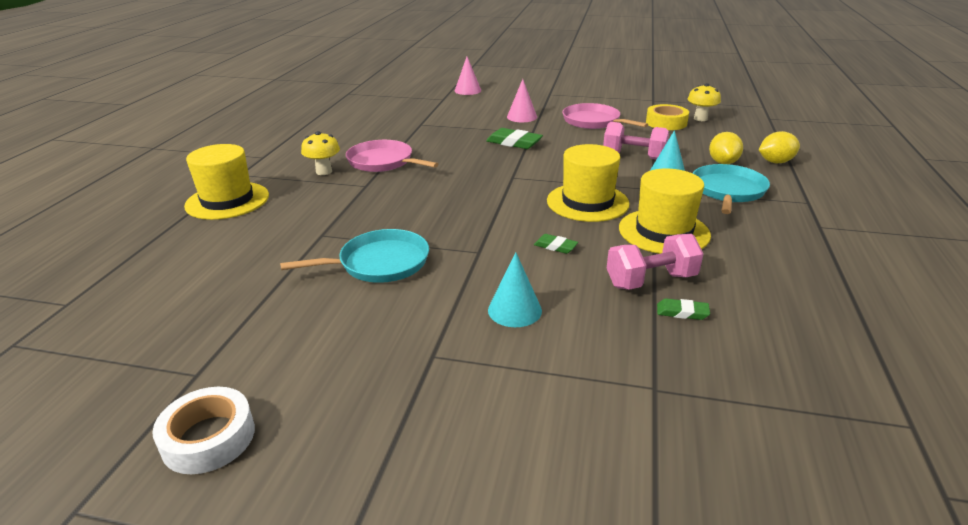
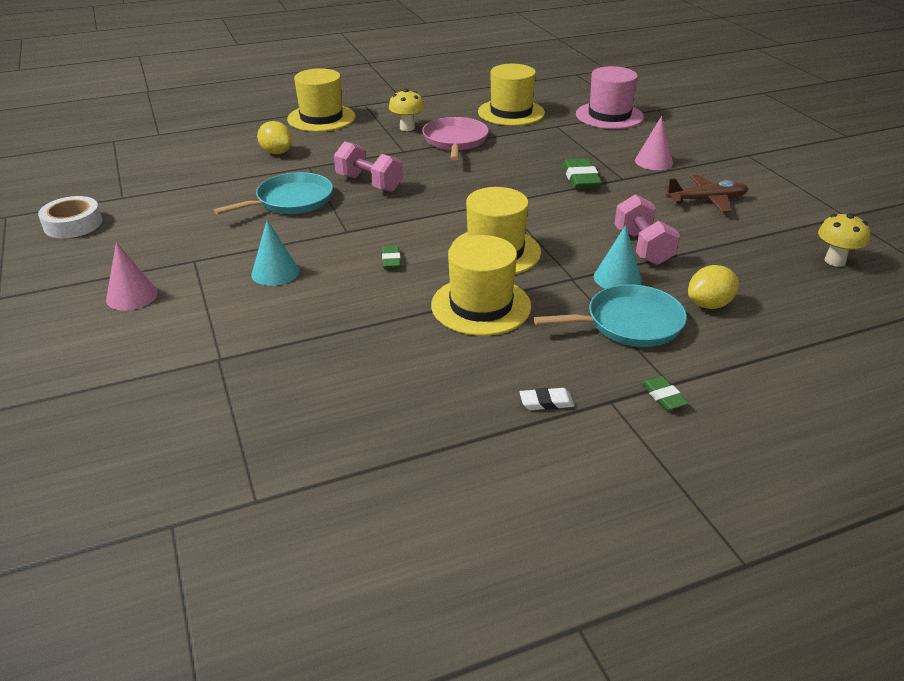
camera: 55 degrees right, 5 degrees up
(370, 130) = (511, 112): none -> yellow hat
(379, 263) = (291, 201): turquoise pan -> turquoise pan turned 75 degrees counterclockwise
(433, 106) = (609, 116): none -> pink hat
(467, 90) = (679, 115): pink cone -> pink cone (132, 296)
(593, 121) = (706, 200): pink pan -> brown plane
(651, 280) = (378, 320): pink dumbbell -> pink dumbbell (369, 183)
(666, 123) = (779, 242): yellow tape -> none
(682, 312) = (339, 348): green eraser -> green eraser (663, 396)
(775, 162) = (768, 341): yellow lemon -> yellow lemon (276, 152)
(811, 248) = (546, 402): none -> white eraser

